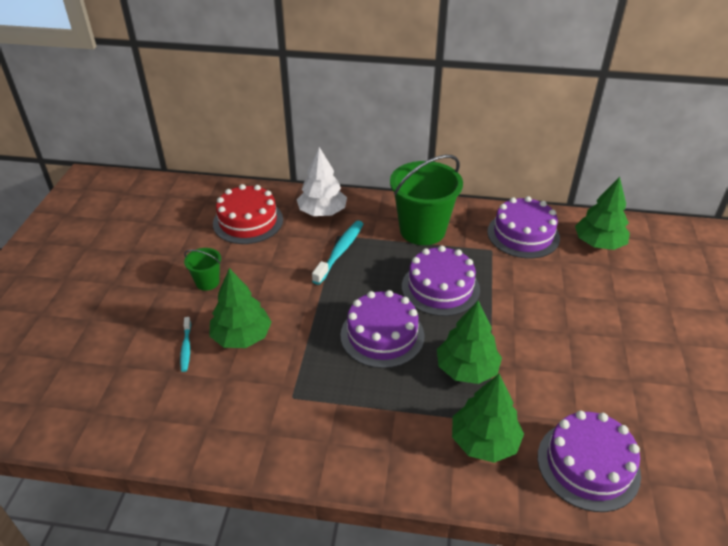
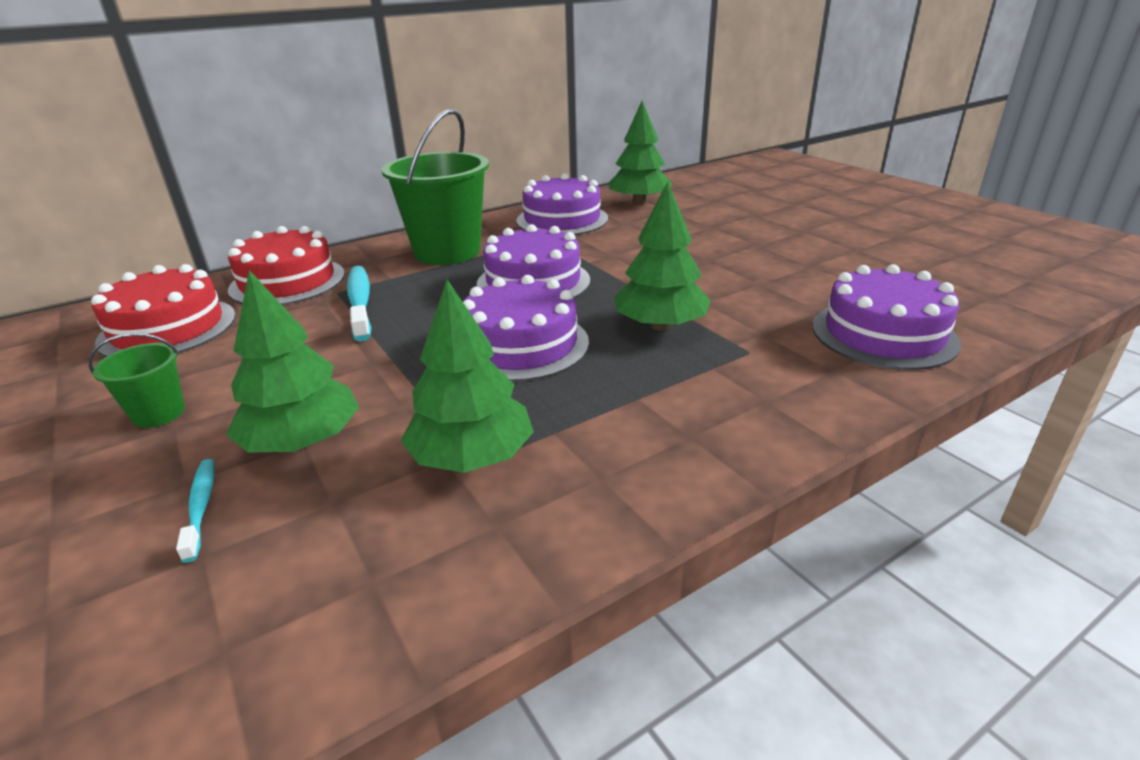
camera: 40 degrees left, 10 degrees down
(186, 348) = (201, 507): turquoise toothbrush -> turquoise toothbrush turned 150 degrees counterclockwise
(322, 212) = (287, 281): white tree -> red cake
(484, 441) = (772, 369): green tree -> green tree (472, 457)

